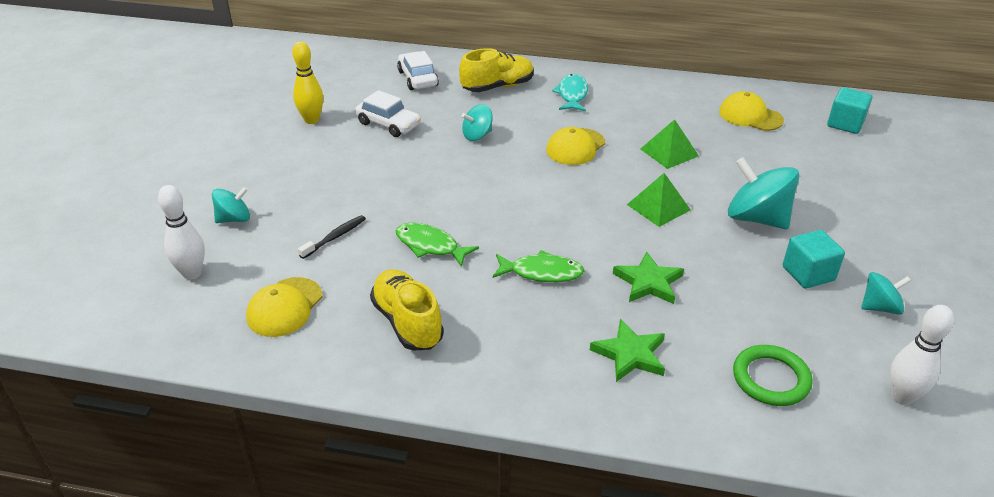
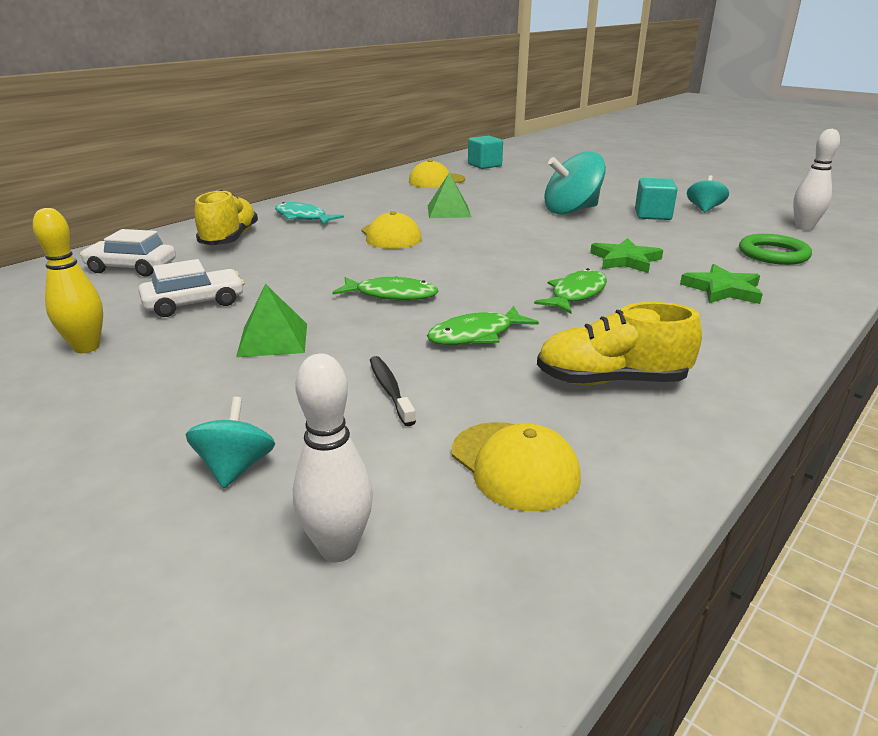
camera: 60 degrees left, 10 degrees down
(464, 189) = (391, 295): none -> green fish
(477, 135) = (302, 267): turquoise spinning top -> none
(658, 207) = (522, 232): green pyramid -> green pyramid (273, 339)

